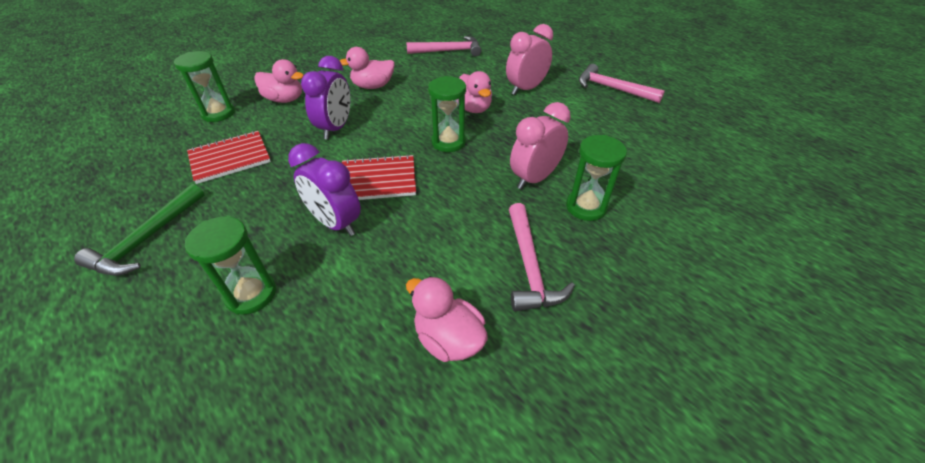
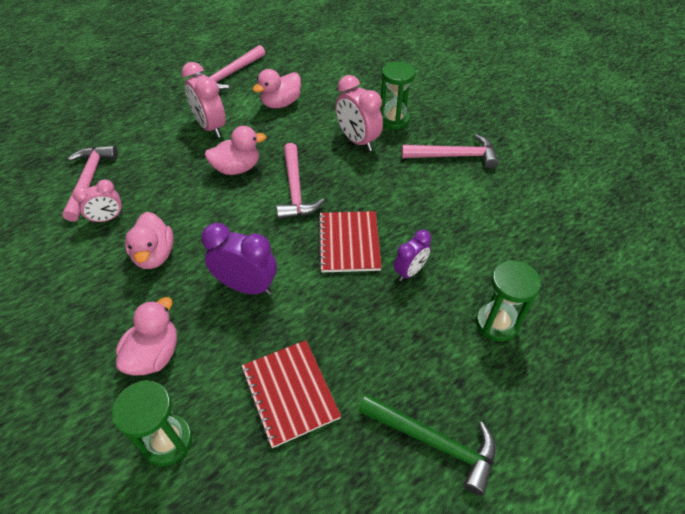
camera: 85 degrees left, 5 degrees up
(335, 223) = (410, 271): purple clock -> purple clock, size x0.63
(410, 64) = (108, 218): none -> pink clock
(448, 142) = (295, 190): green hourglass -> pink hammer
(448, 339) = (519, 200): pink duck -> pink duck (281, 103)

